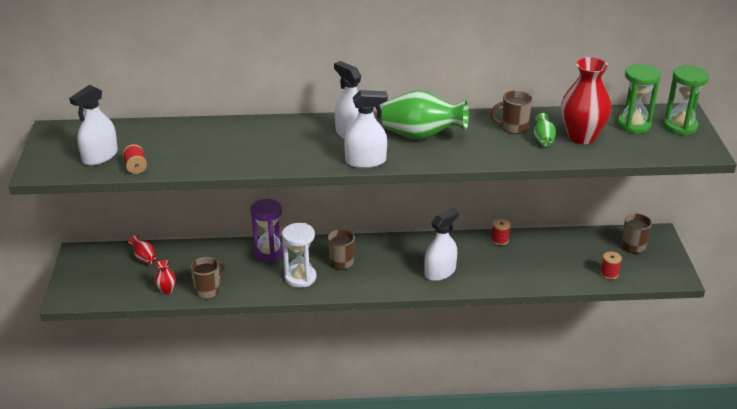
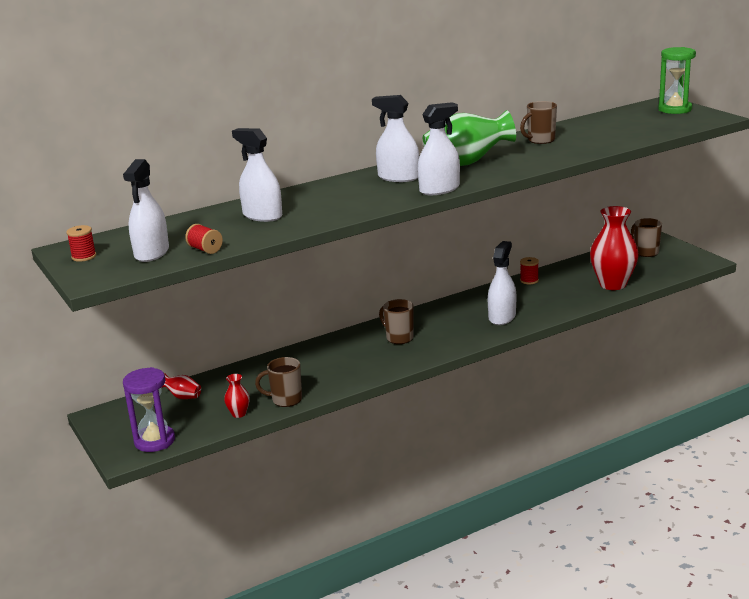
camera: 25 degrees left, 10 degrees down
(208, 291) = (285, 400): brown mug -> brown mug turned 105 degrees counterclockwise
(210, 143) = (262, 216): none -> white spray bottle
(269, 252) = (317, 352): purple hourglass -> purple hourglass (154, 441)
(300, 277) = (371, 361): white hourglass -> none
(543, 139) = (577, 141): green vase -> none
(581, 137) = (606, 132): red vase -> red vase (612, 284)
(609, 274) = (649, 275): red spool -> red spool (84, 256)
(633, 125) = (637, 117): green hourglass -> none

